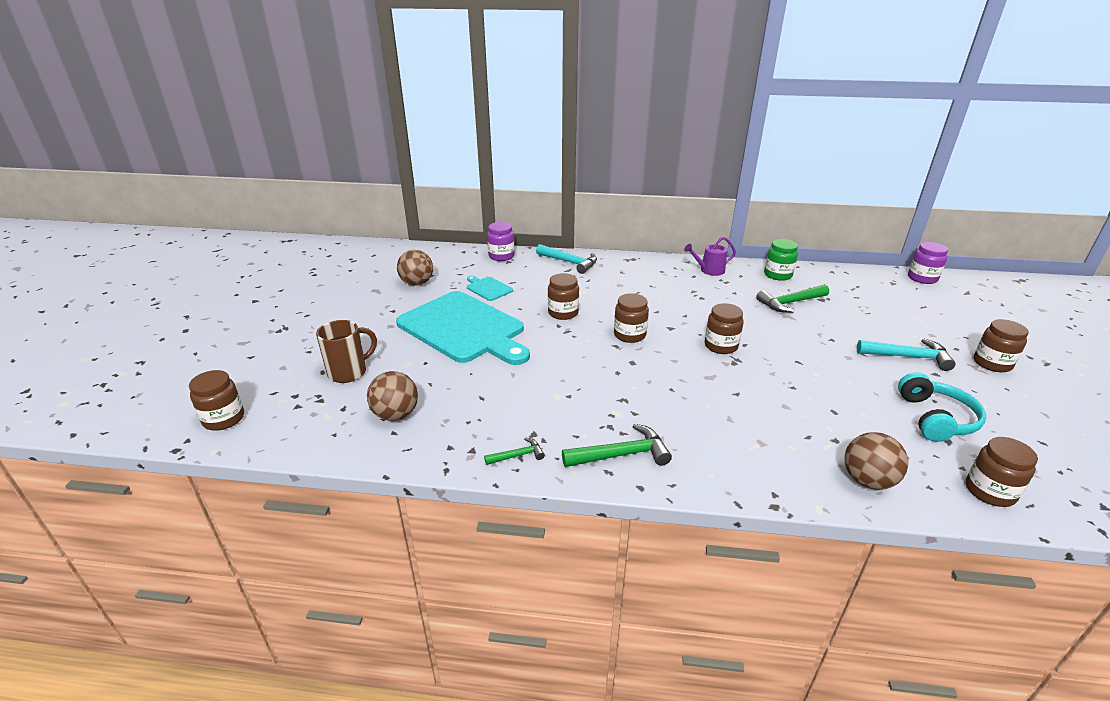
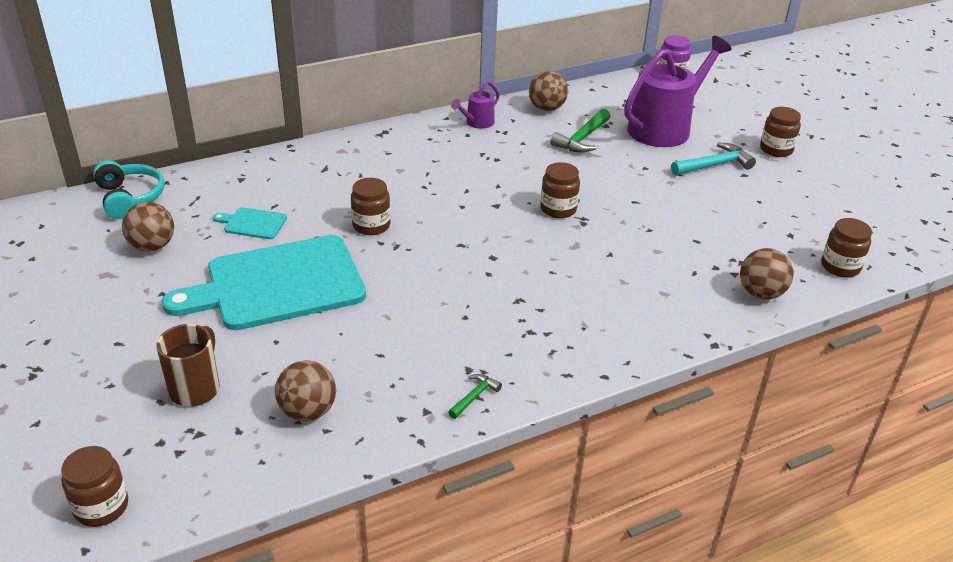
camera: 35 degrees left, 5 degrees up
(464, 328) = (278, 284): turquoise cutting board -> turquoise cutting board turned 150 degrees clockwise
(501, 256) = (224, 174): purple jar -> none
(570, 262) = (318, 158): turquoise hammer -> none
(622, 454) = (564, 354): green hammer -> none
(629, 335) = (464, 227): brown jar -> none
(778, 275) = (547, 108): green jar -> brown ball
(879, 315) = (664, 128): none -> purple watering can
(935, 418) = (770, 218): turquoise headphones -> turquoise headphones (129, 198)

